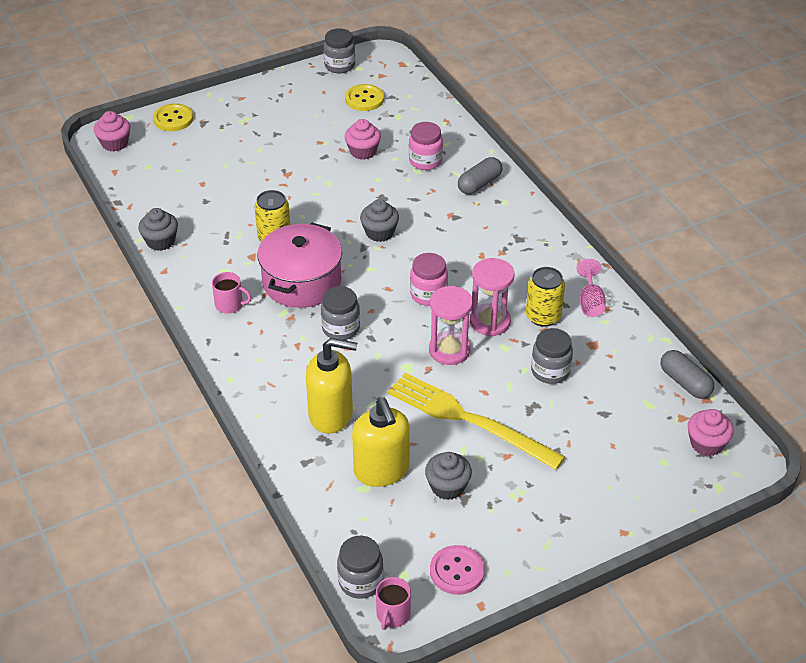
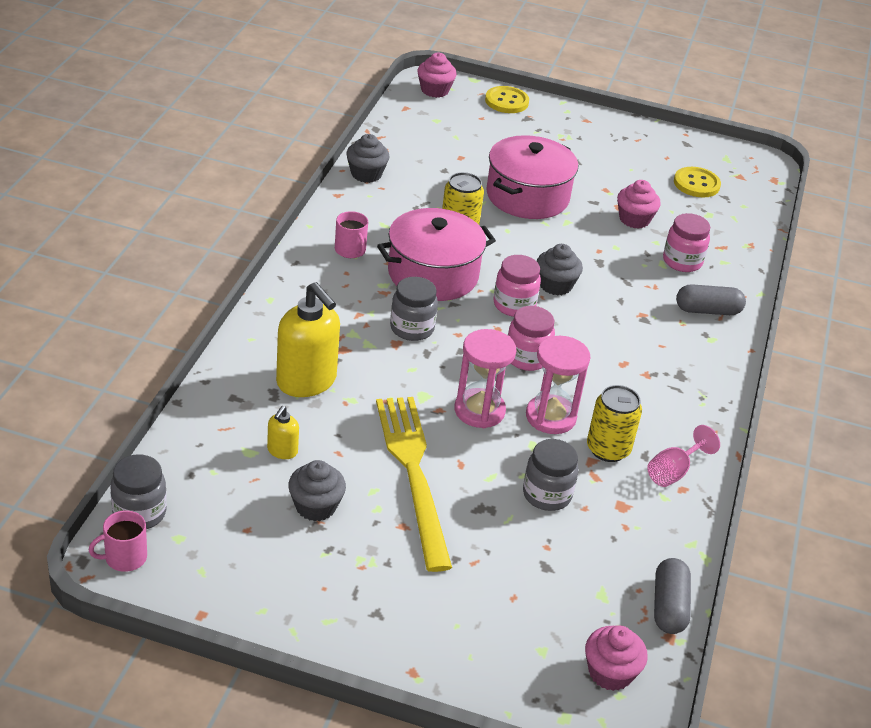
camera: 40 degrees right, 5 degrees down
(281, 182) = (527, 196): none -> pink pot
(339, 66) = (711, 148): grey jar -> none
(375, 265) = (514, 305): none -> pink jar
(381, 470) = (282, 451): yellow soap dispenser -> yellow soap dispenser, size x0.47
(457, 571) = (223, 572): pink button -> none

